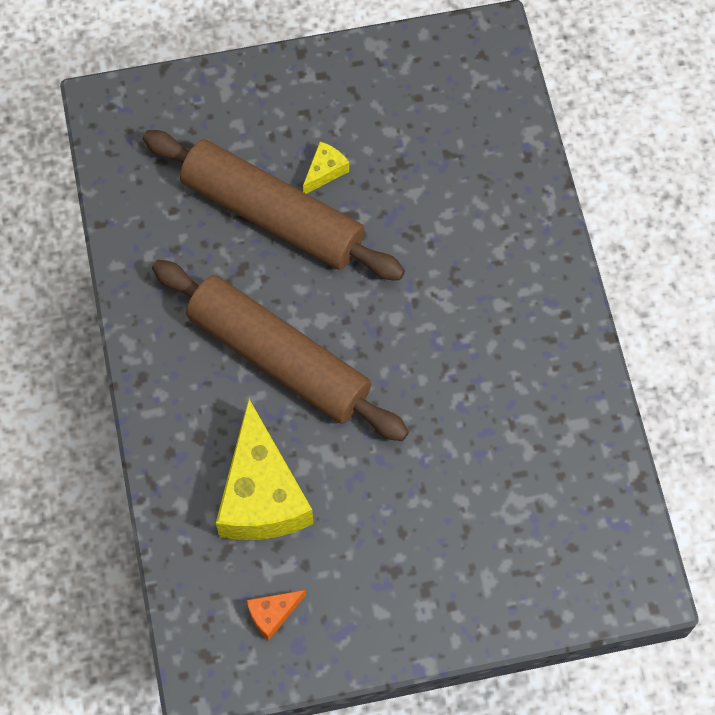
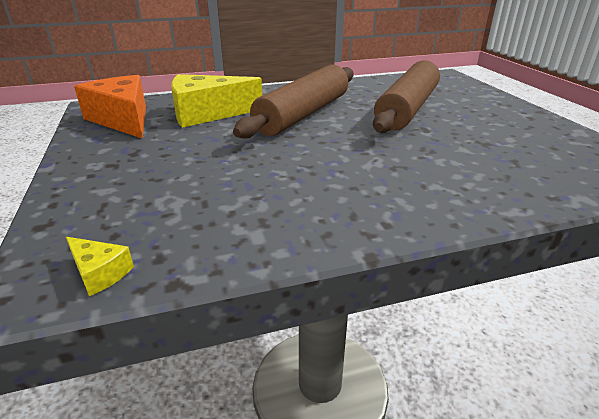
camera: 85 degrees right, 35 degrees down
(272, 614) = (123, 119): orange cheese -> orange cheese, size x2.31
(325, 171) = (454, 121): yellow cheese -> yellow cheese (100, 273)

